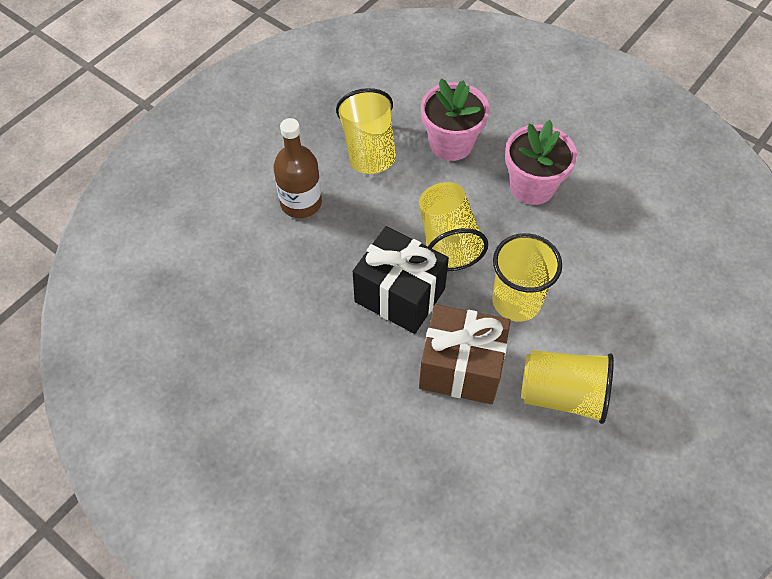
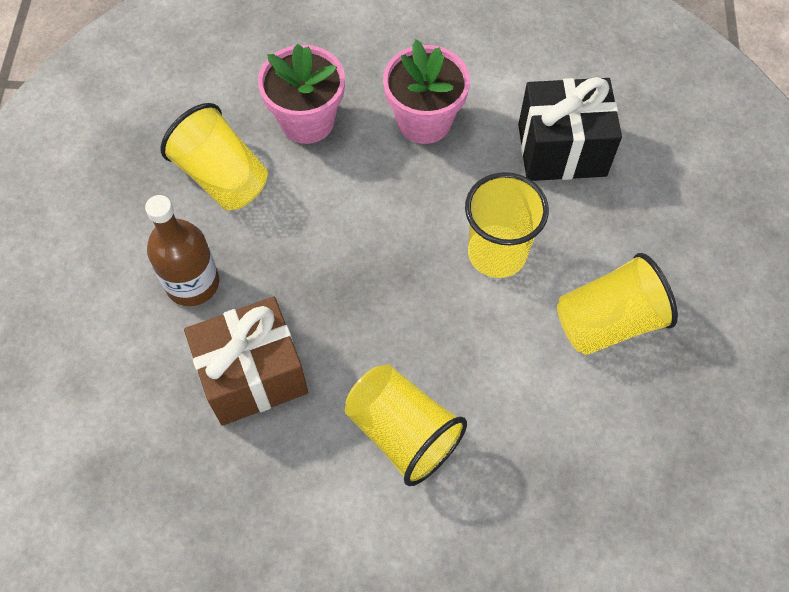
camera: 35 degrees left, 5 degrees up
(400, 295) = (377, 320): black gift -> black gift (562, 150)
(447, 240) = (382, 230): yellow cup -> yellow cup (402, 432)
(461, 368) = (495, 358): brown gift -> brown gift (253, 375)

